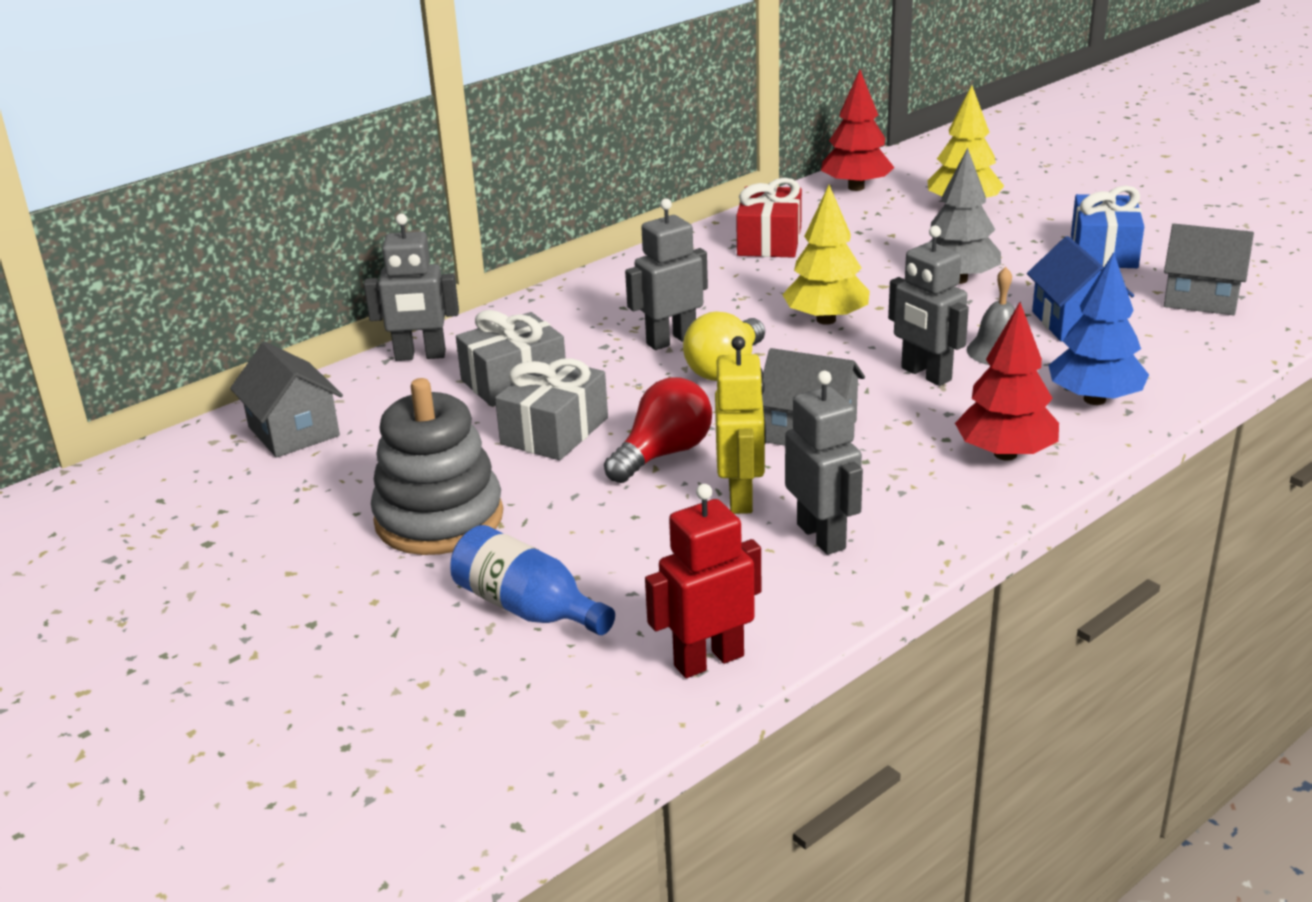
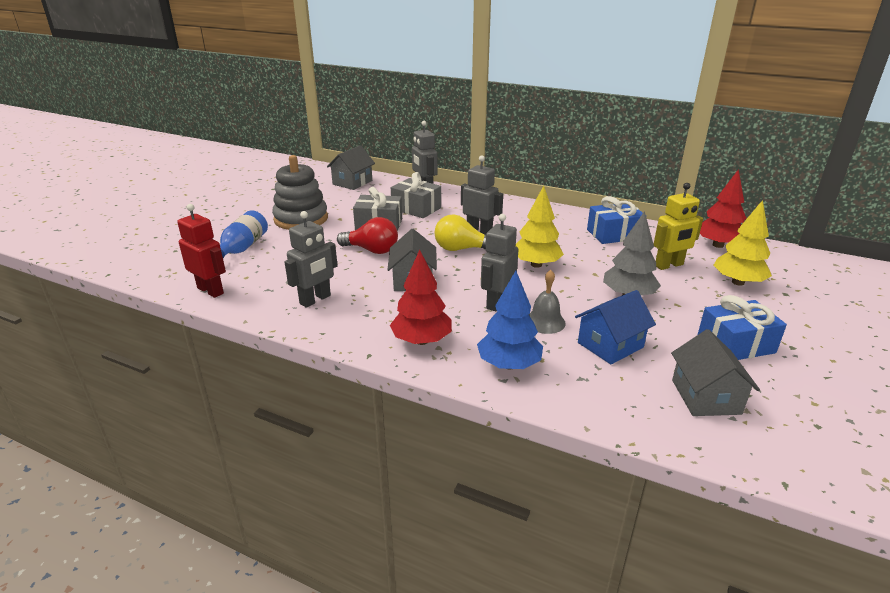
camera: 65 degrees right, 0 degrees up
(741, 497) = (342, 274): yellow robot -> yellow robot (669, 265)
(769, 241) = (613, 234): red gift -> blue gift

